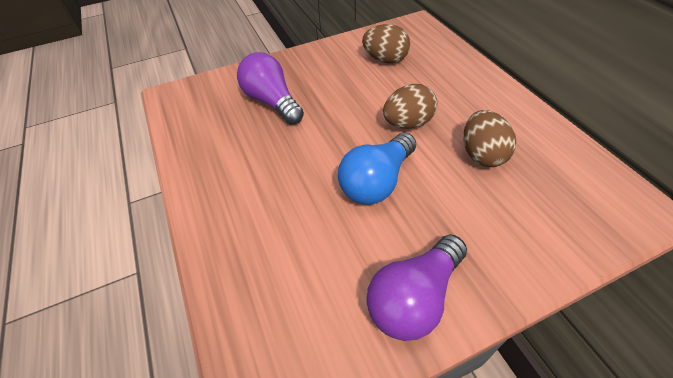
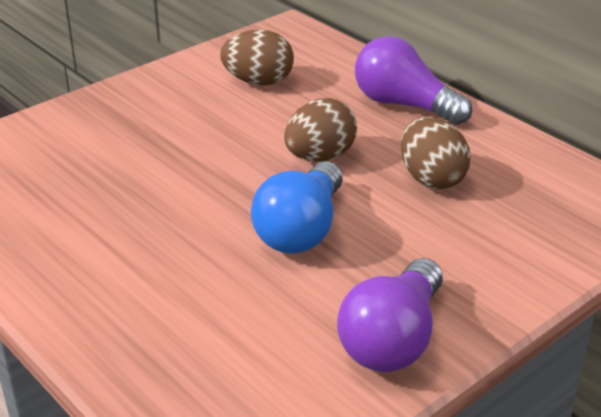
camera: 20 degrees left, 15 degrees down
(272, 102) = (103, 157): purple light bulb -> purple light bulb (404, 105)

